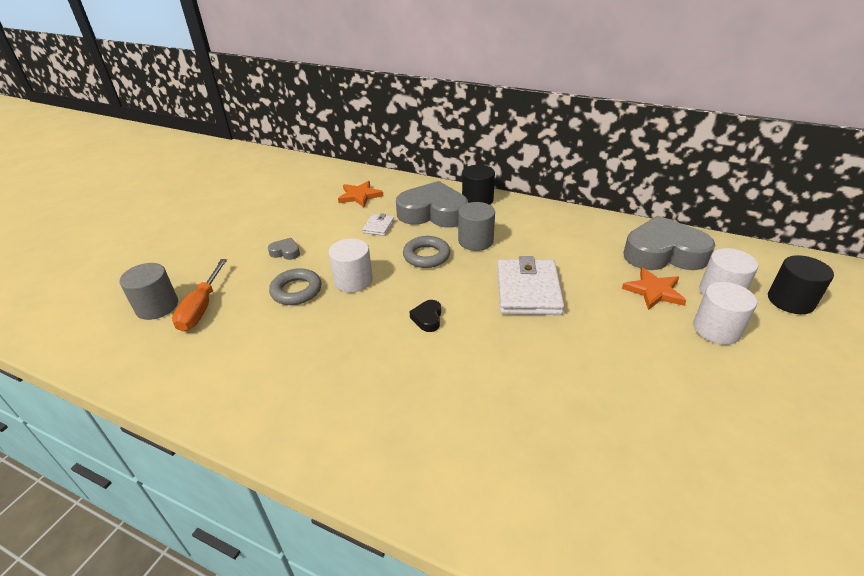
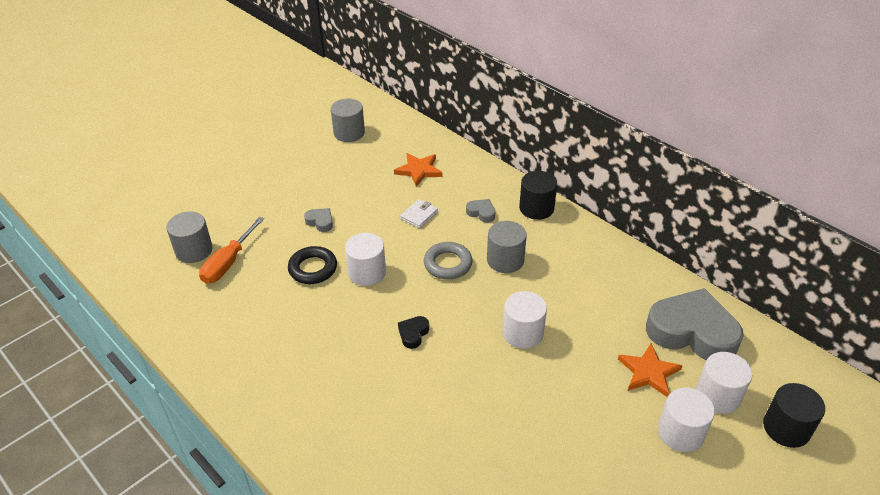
camera: 20 degrees right, 5 degrees up
(281, 183) = (349, 133): none -> grey cylinder
(296, 291) = (313, 268): grey ring -> black ring
(433, 213) = (481, 213): grey heart -> grey heart, size x0.40
(528, 291) = (523, 333): white wallet -> white cylinder

